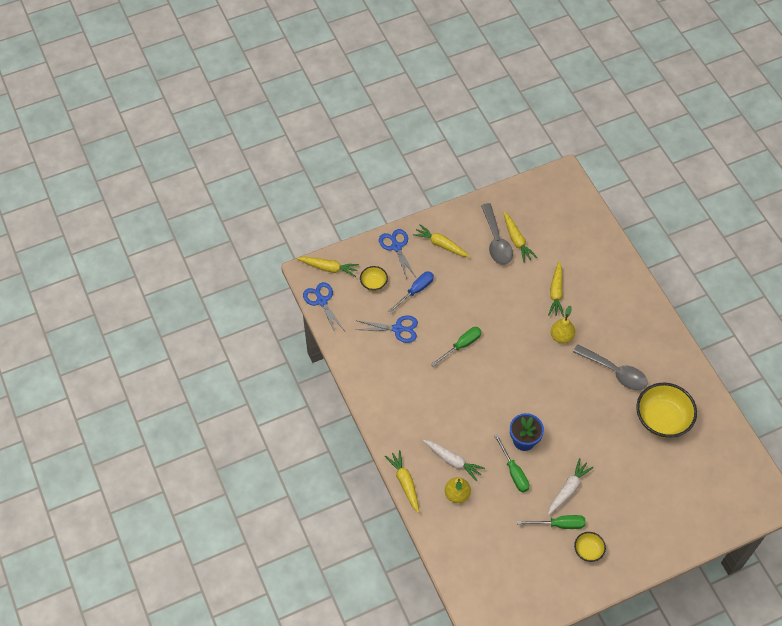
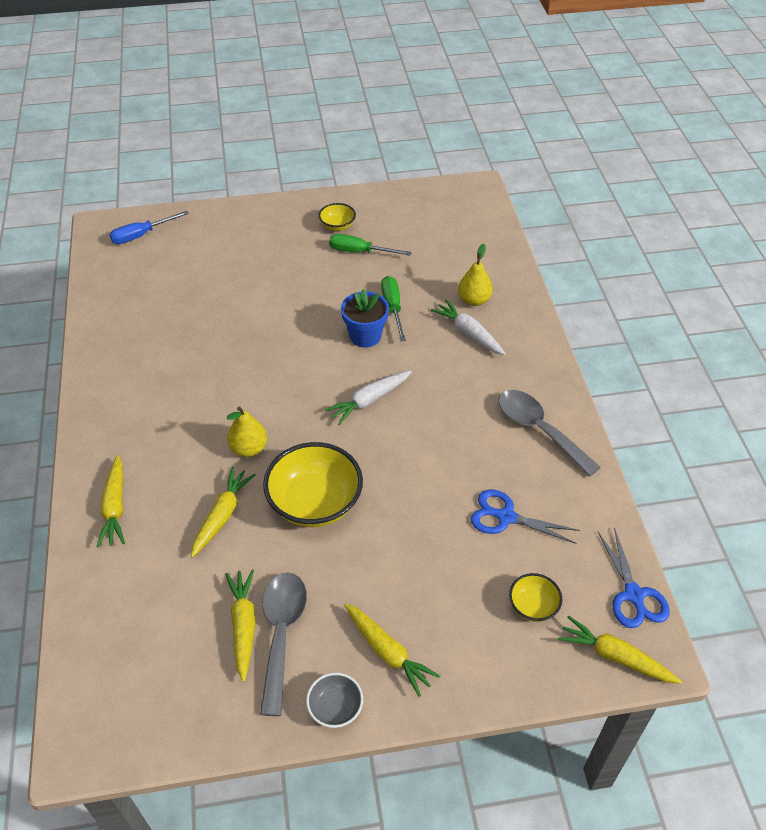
camera: 165 degrees left, 10 degrees down
(396, 246) = (475, 670): blue scissors -> none
(405, 483) = (539, 323): yellow carrot -> yellow carrot (115, 507)
(416, 291) = (459, 574): blue screwdriver -> blue screwdriver (141, 235)
(457, 216) = (335, 708): none -> grey bowl
(461, 345) = (409, 469): green screwdriver -> none
(568, 489) = (332, 279): white carrot -> white carrot (369, 400)
(615, 372) = (198, 387): grey spoon -> grey spoon (539, 430)
(662, 419) = (171, 322): yellow bowl -> yellow bowl (315, 503)

